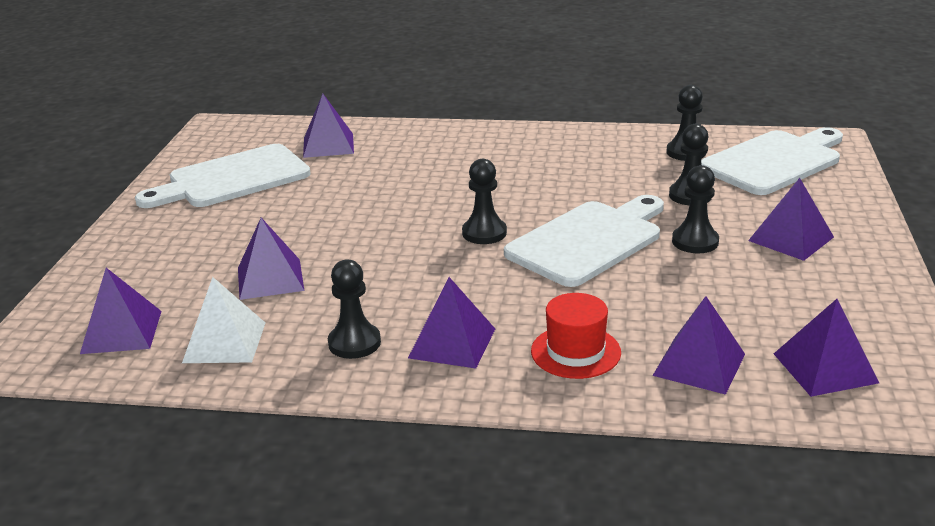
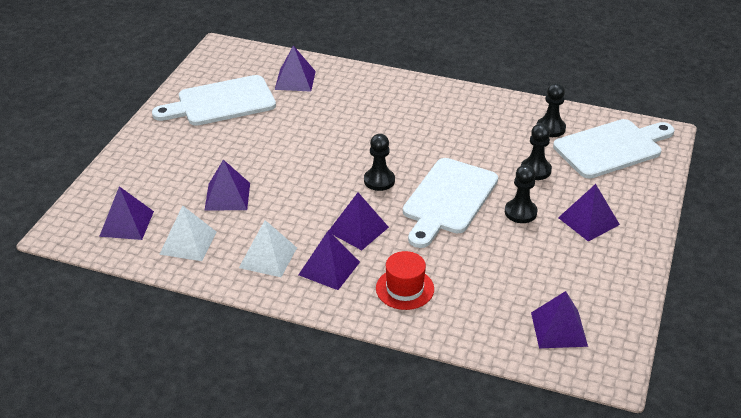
camera: 10 degrees right, 10 degrees up
(354, 343) = (268, 257): black pawn -> white pyramid
(589, 241) = (448, 199): white cutting board -> white cutting board turned 150 degrees clockwise
(699, 364) = (479, 312): purple pyramid -> purple pyramid (358, 229)

